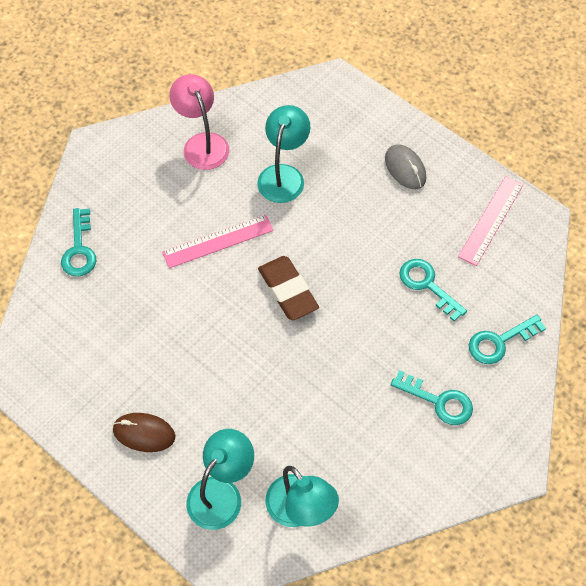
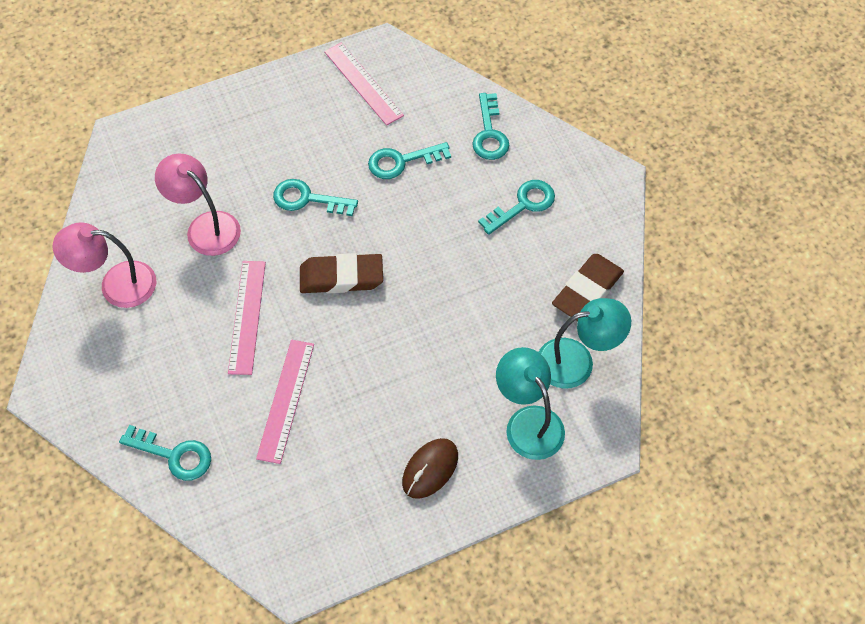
camera: 65 degrees left, 0 degrees up
(158, 302) = (286, 400): none -> pink ruler
(283, 175) = (205, 226): turquoise lamp -> pink lamp
(349, 232) = (307, 199): none -> turquoise key
(377, 492) = (587, 291): none -> brown eraser
(405, 169) = (265, 123): grey mouse -> none

